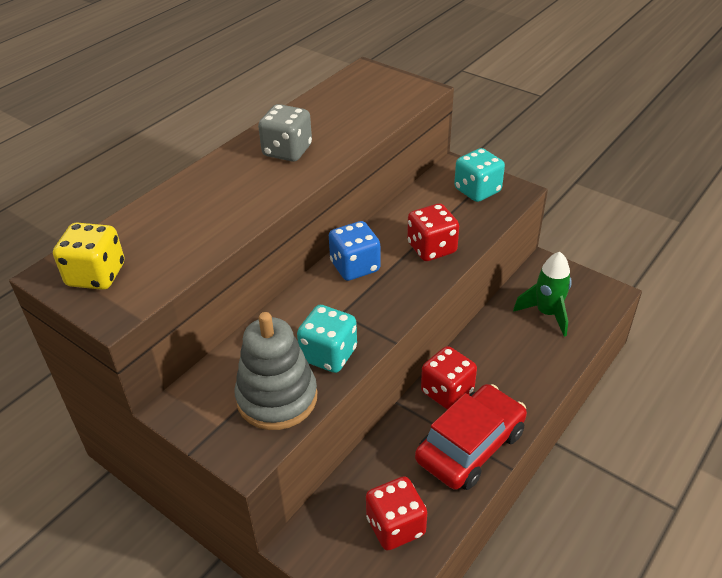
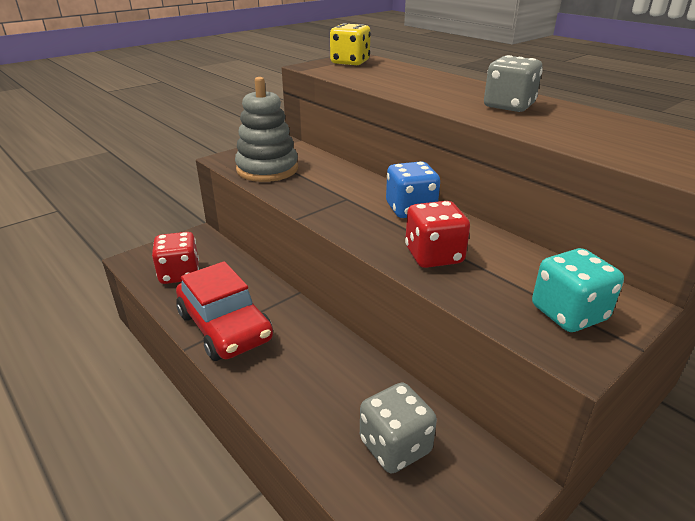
camera: 100 degrees right, 10 degrees down
(328, 354) = (299, 189): turquoise dice -> none
(447, 392) = (296, 324): red dice -> none
(547, 313) = (395, 446): green rocket -> grey dice

